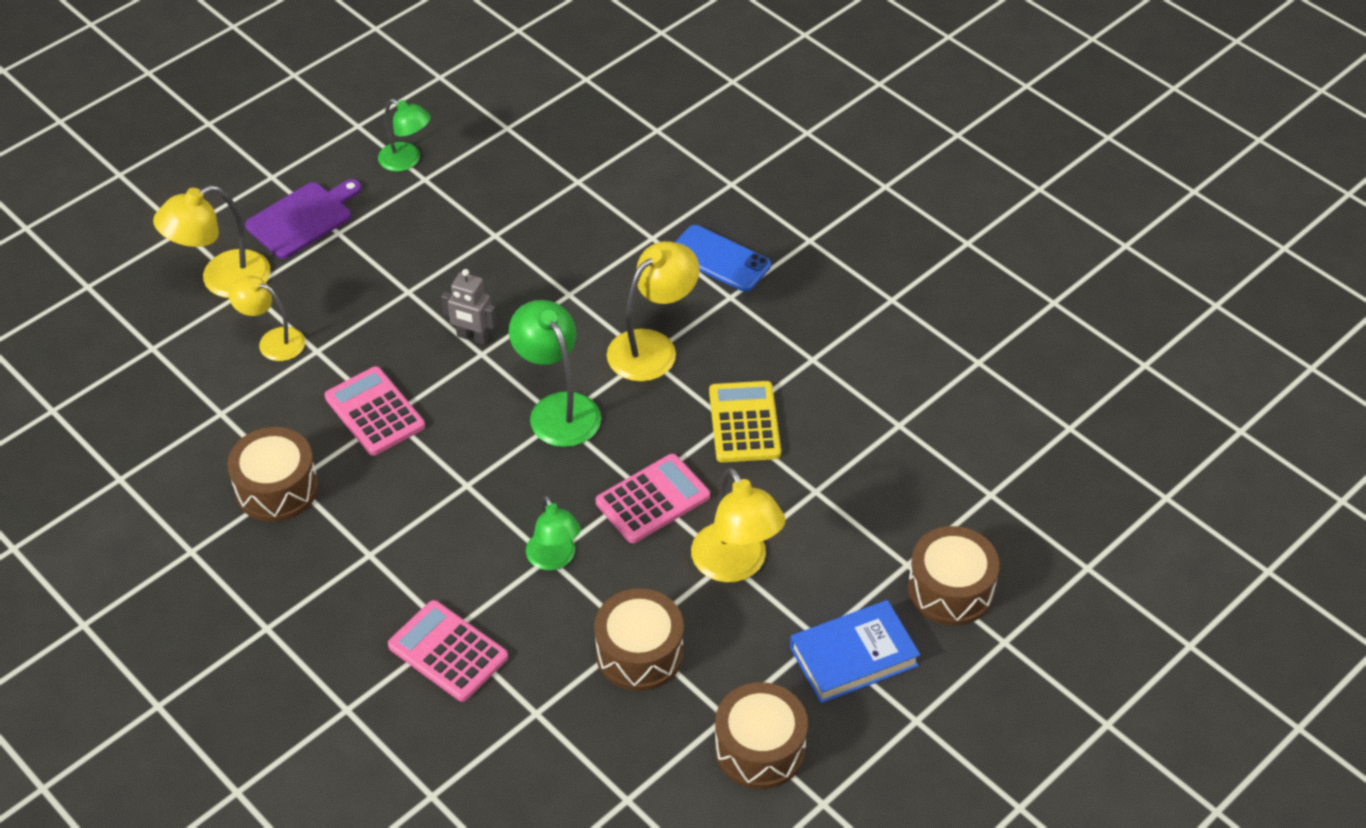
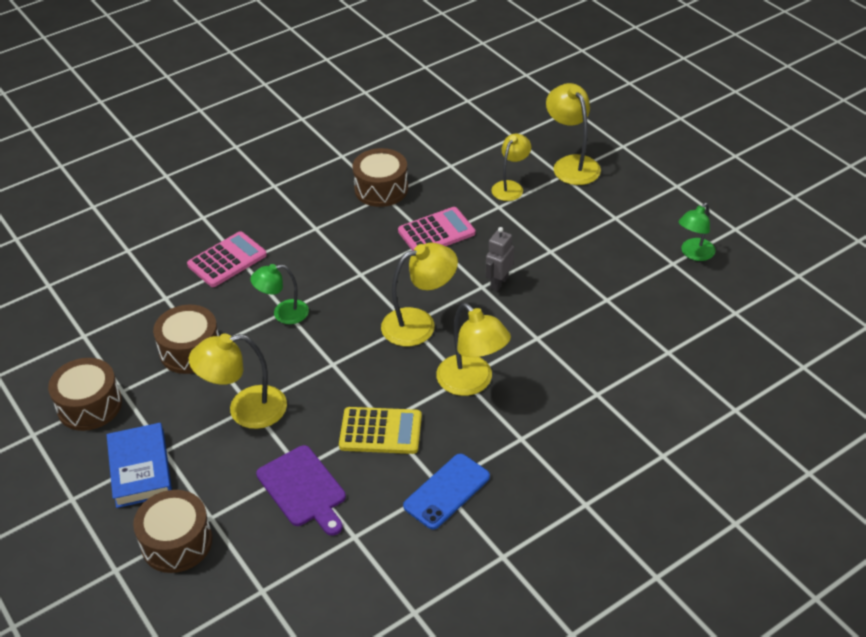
camera: 100 degrees right, 5 degrees down
(303, 218) = (631, 200): purple cutting board -> purple cutting board (303, 489)
(558, 409) = (419, 324): green lamp -> yellow lamp
(652, 499) = (320, 369): pink calculator -> none
(719, 259) = (567, 436): blue phone -> blue phone (446, 491)

